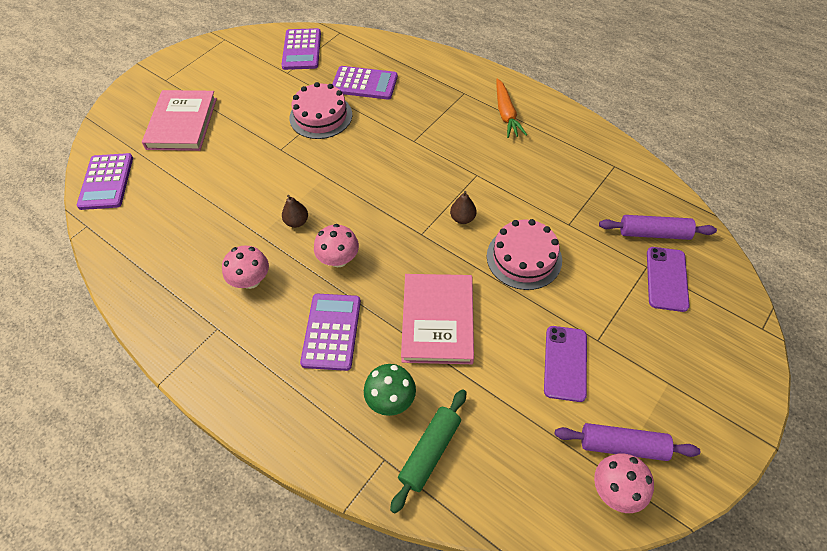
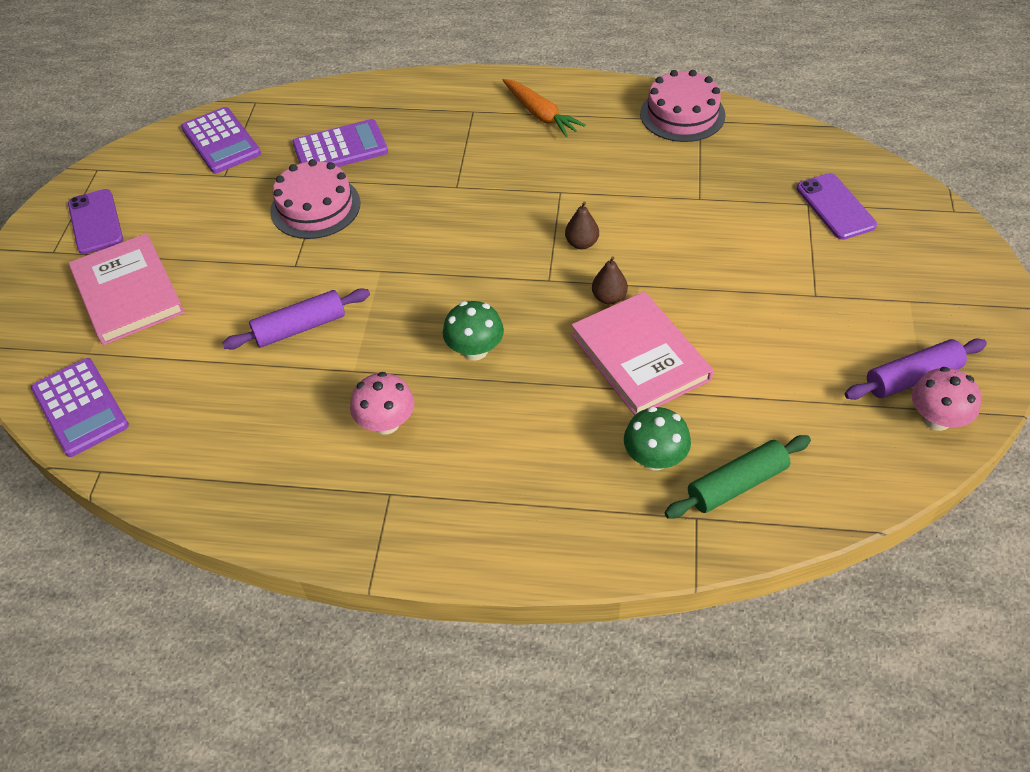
camera: 30 degrees left, 5 degrees down
(297, 222) = (388, 335): brown pear -> brown pear (609, 297)
(331, 331) = (531, 427): purple calculator -> none
(339, 259) = (475, 350): pink mushroom -> green mushroom
(430, 452) = (737, 484): green rolling pin -> green rolling pin turned 60 degrees clockwise
(524, 258) = (680, 252): pink cake -> pink cake (682, 114)
(565, 363) = (801, 332): purple phone -> purple phone (95, 222)
(654, 233) = (790, 169): purple rolling pin -> purple rolling pin (300, 327)

